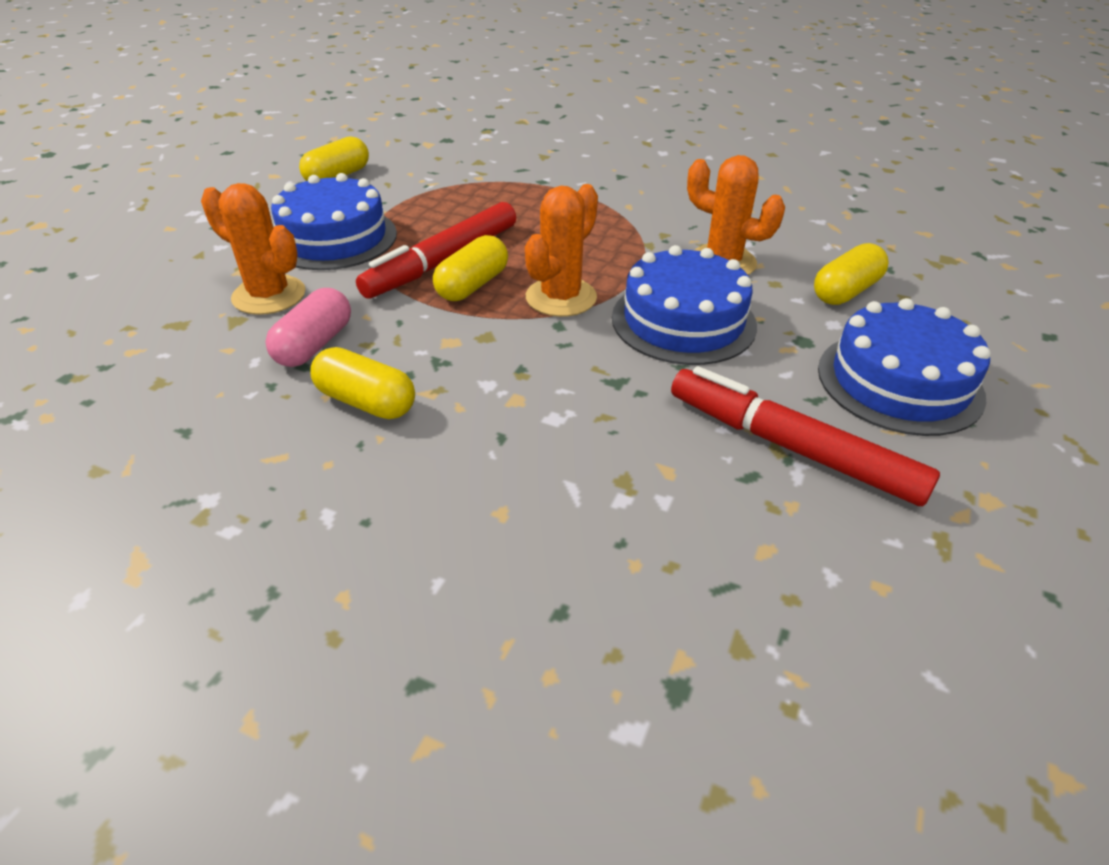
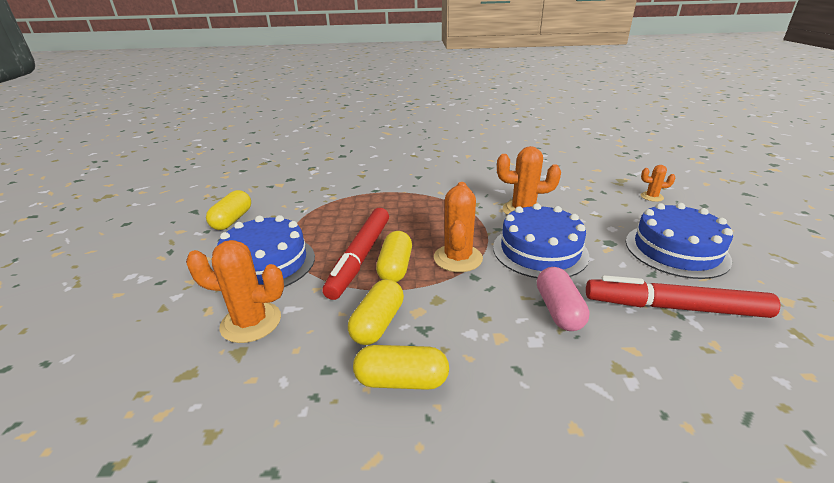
camera: 25 degrees left, 10 degrees down
(314, 345) = (321, 349): pink capsule -> pink capsule (558, 310)
(845, 291) = (598, 209): yellow capsule -> yellow capsule (378, 323)
(967, 298) = (651, 197): none -> orange cactus

